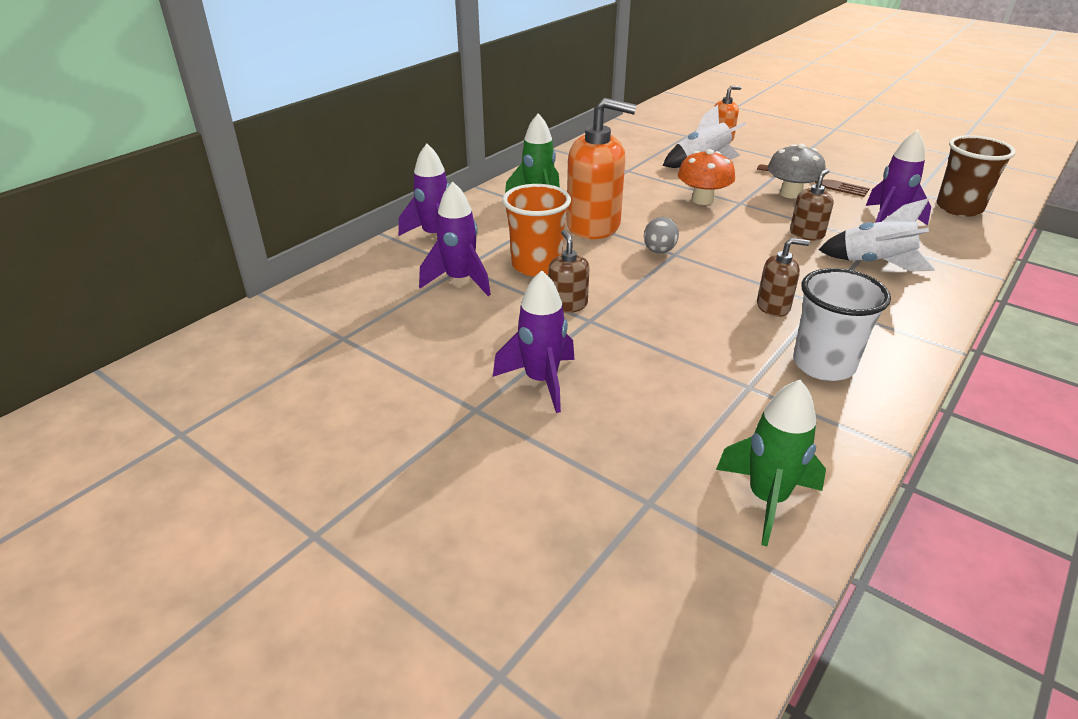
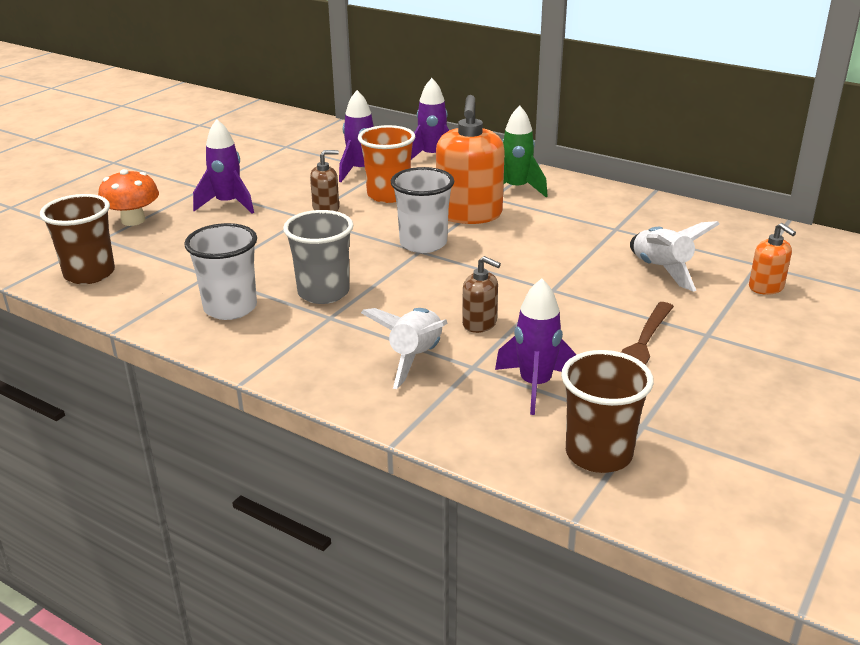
camera: 85 degrees right, 5 degrees down
(659, 251) = (423, 243): grey egg -> white cup
(702, 200) = (550, 268): orange mushroom -> orange mushroom (133, 220)
(767, 499) = (89, 274): green rocket -> brown cup
(773, 307) = (323, 292): brown soap dispenser -> grey cup
(791, 193) = (592, 323): grey mushroom -> none

